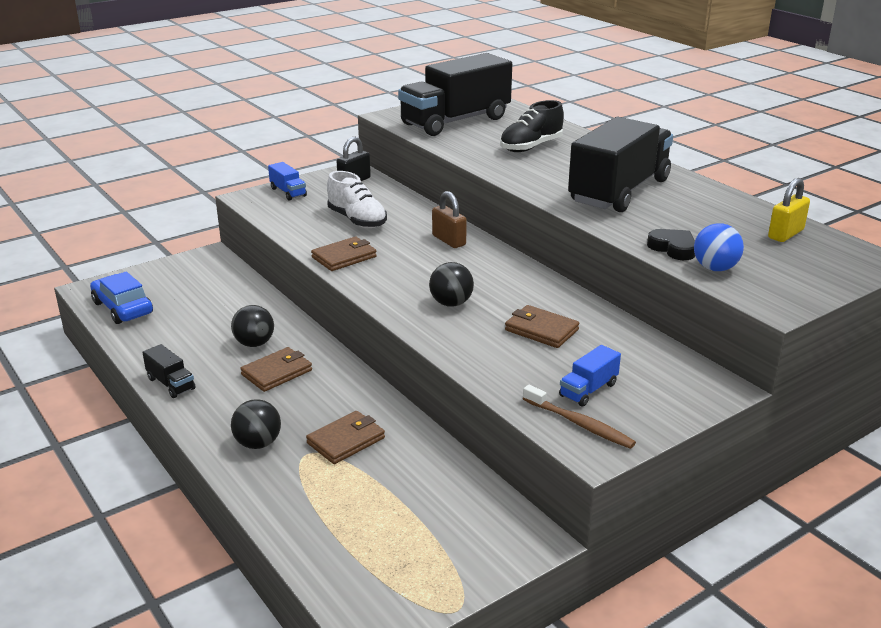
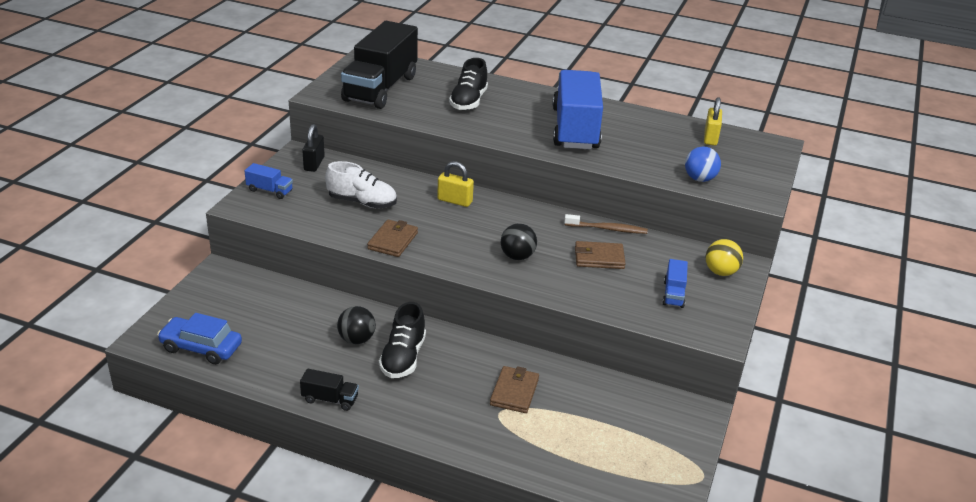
camera: 35 degrees left, 5 degrees up
(258, 443) = (455, 420): black ball -> none
(277, 372) = (403, 357): brown wallet -> black shoe
(449, 240) = (455, 201): brown padlock -> yellow padlock
(579, 424) = (693, 321): brown toothbrush -> brown toothbrush (607, 229)
(619, 191) = (575, 129): black truck -> blue truck
(673, 248) = (659, 170): black heart -> none
(679, 387) = (720, 272): none -> yellow ball

